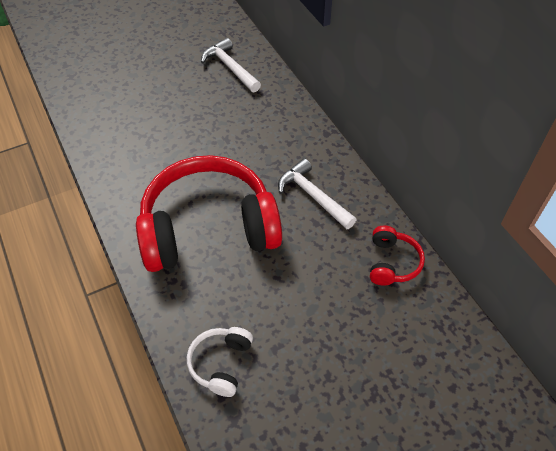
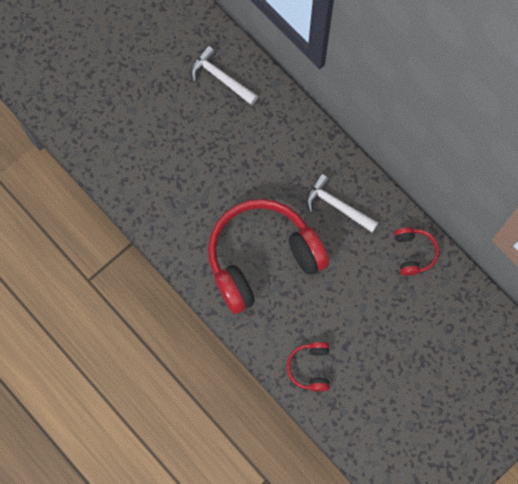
camera: 15 degrees left, 20 degrees up
(221, 363) = (310, 368): white headphones -> red headphones

